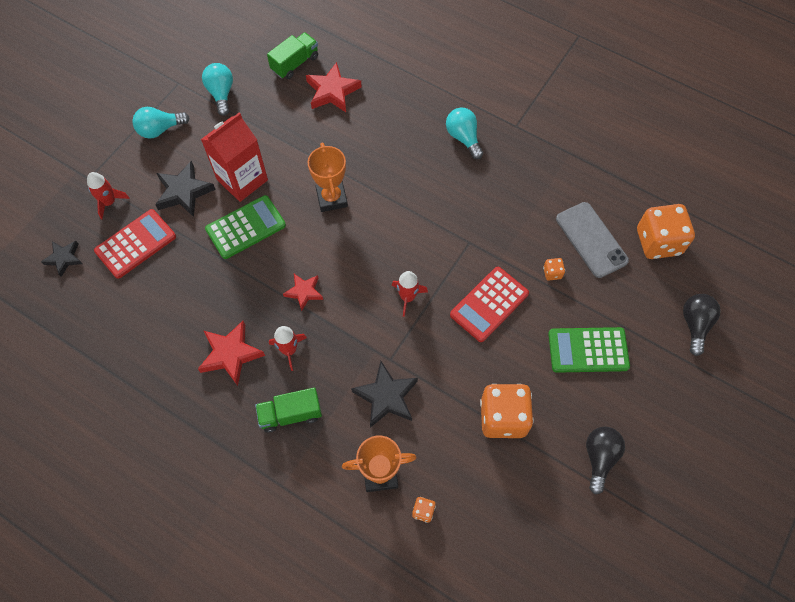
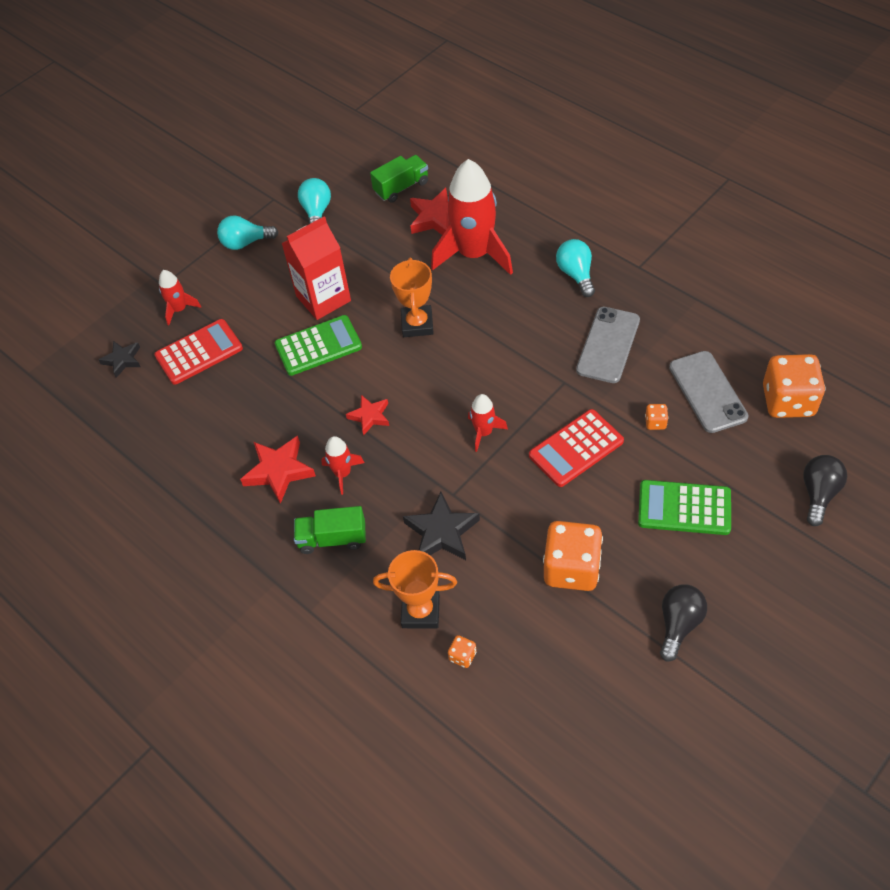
camera: 15 degrees right, 10 degrees down
(184, 192) = (259, 305): black star -> none
(371, 125) = (474, 254): none -> red rocket
(501, 203) = (608, 345): none -> grey phone

